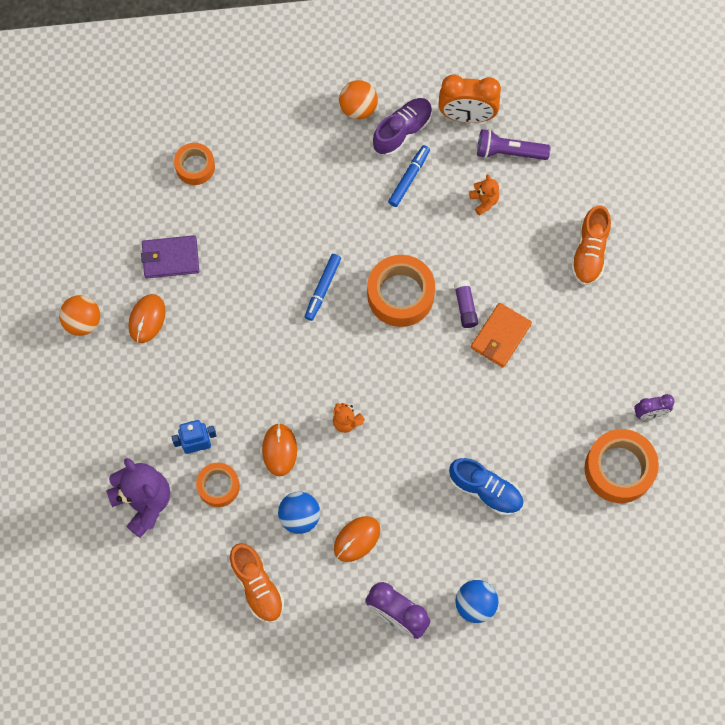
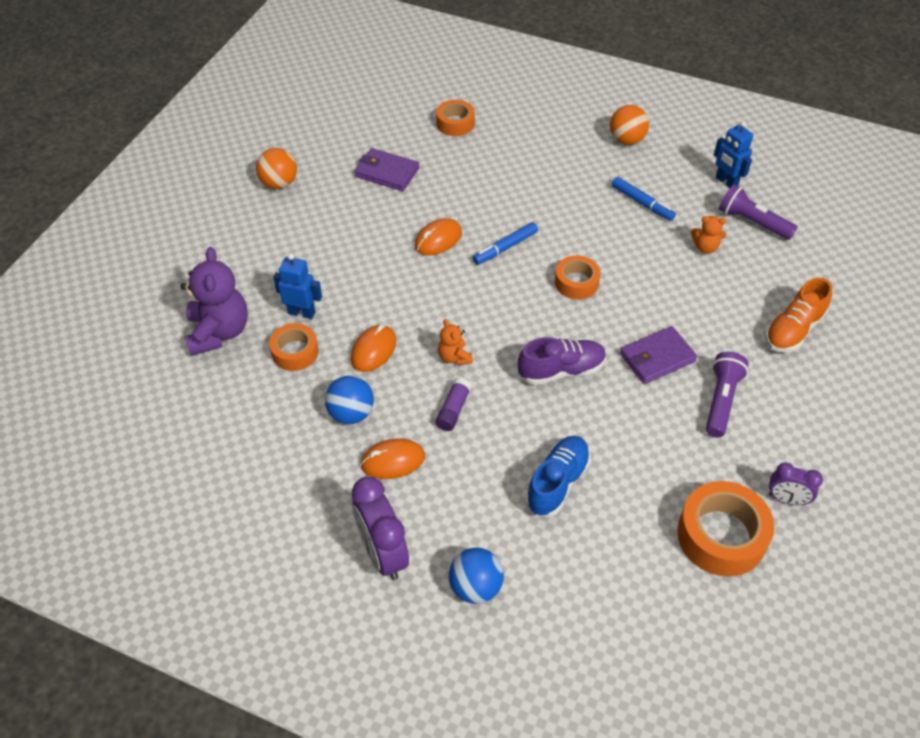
camera: 30 degrees right, 20 degrees down
(147, 319) = (333, 204): orange mouse -> orange mouse (438, 239)
(257, 586) = (265, 452): orange shoe -> none
(400, 295) = (576, 283): orange tape -> orange tape, size x0.60
(402, 131) = (657, 169): purple shoe -> purple shoe (561, 370)
(409, 178) = (642, 203): blue marker -> blue marker turned 75 degrees clockwise
(465, 307) = (635, 319): purple glue stick -> purple glue stick (453, 410)
(467, 116) = (726, 182): orange clock -> blue robot
(484, 201) = (705, 247): orange teddy bear -> orange teddy bear turned 90 degrees clockwise
(485, 490) = (557, 483): blue shoe -> blue shoe turned 120 degrees counterclockwise
(500, 336) = (657, 358): orange wallet -> purple wallet
(566, 351) = (721, 401): none -> purple flashlight

